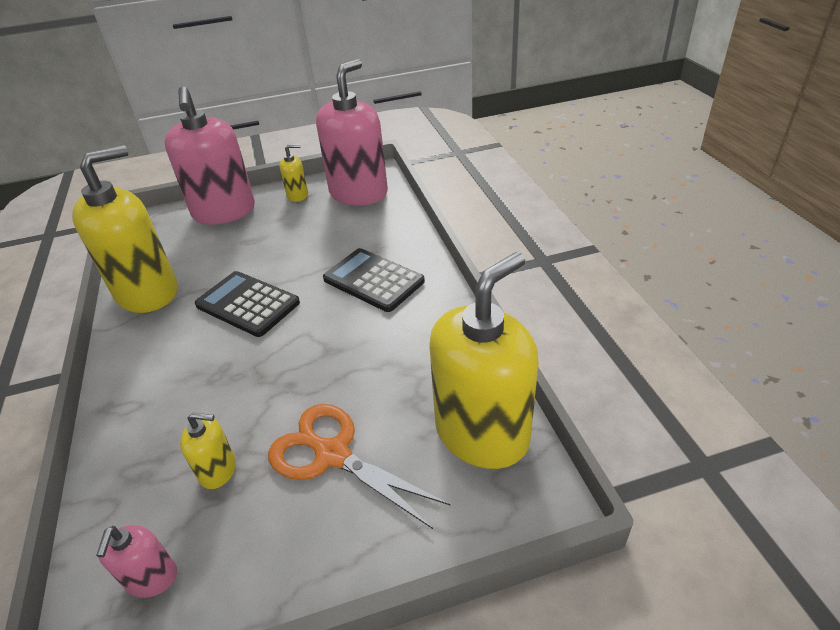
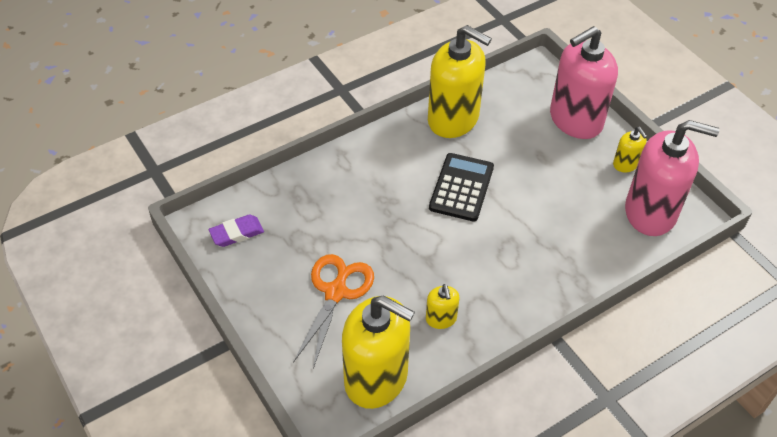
camera: 70 degrees right, 10 degrees up
(152, 578) = (237, 233): pink soap dispenser -> purple eraser
(218, 470) = (309, 234): yellow soap dispenser -> yellow soap dispenser (441, 319)
(373, 280) = (520, 264): black calculator -> none

